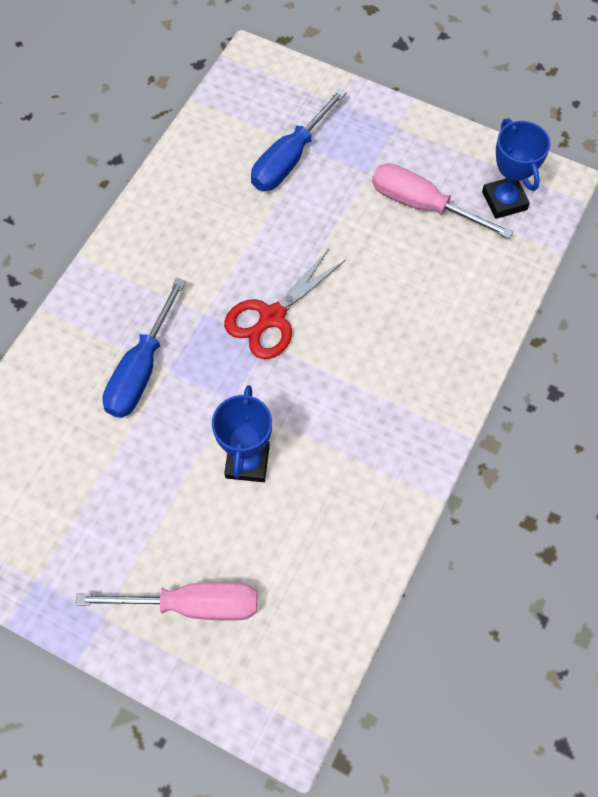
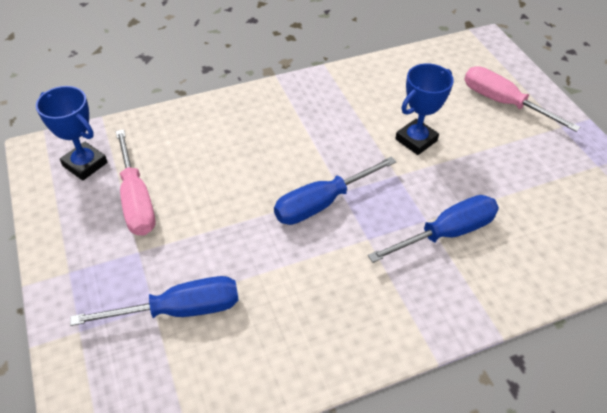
camera: 140 degrees left, 15 degrees down
(272, 317) = (322, 203): red scissors -> blue screwdriver
(504, 201) = (85, 164): blue trophy -> blue trophy turned 75 degrees counterclockwise

